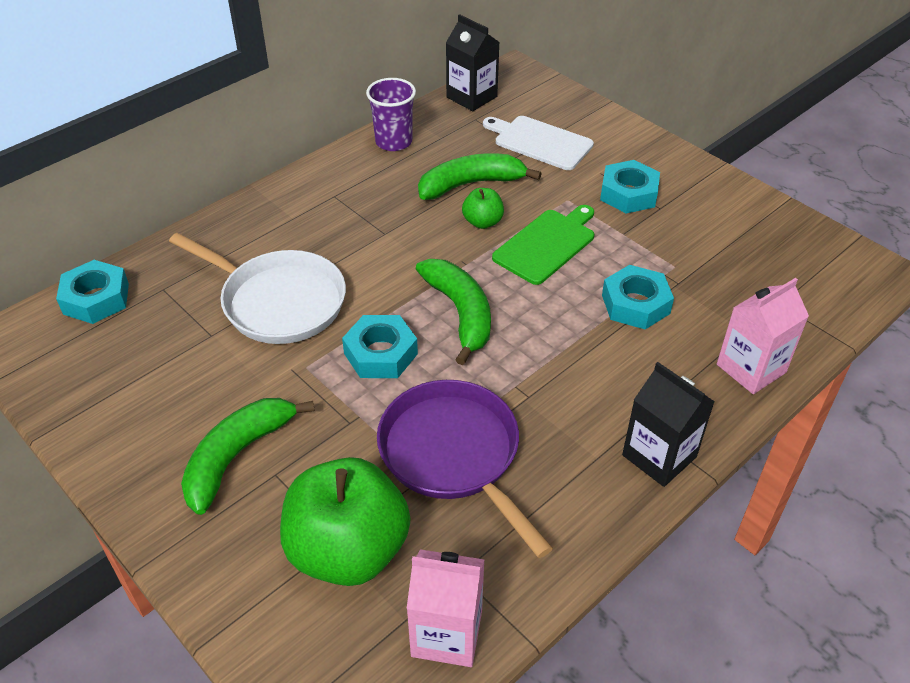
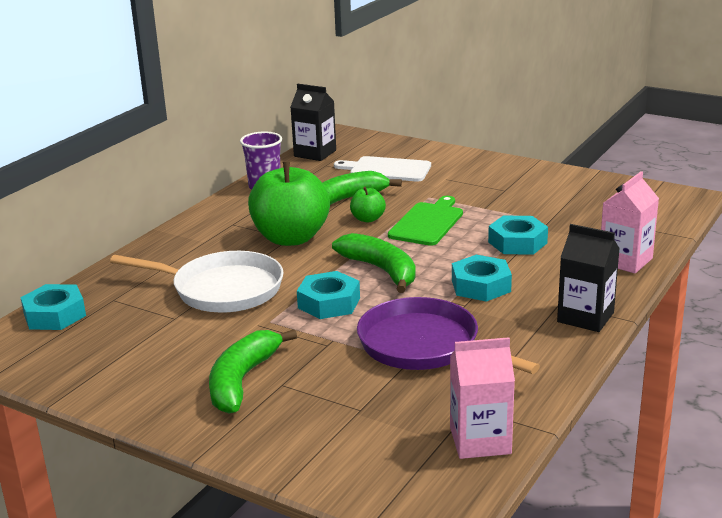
camera: 15 degrees left, 20 degrees down
(348, 550) = (371, 413): green apple -> green apple (291, 238)
(628, 194) = (475, 186): turquoise nut -> turquoise nut (481, 286)

